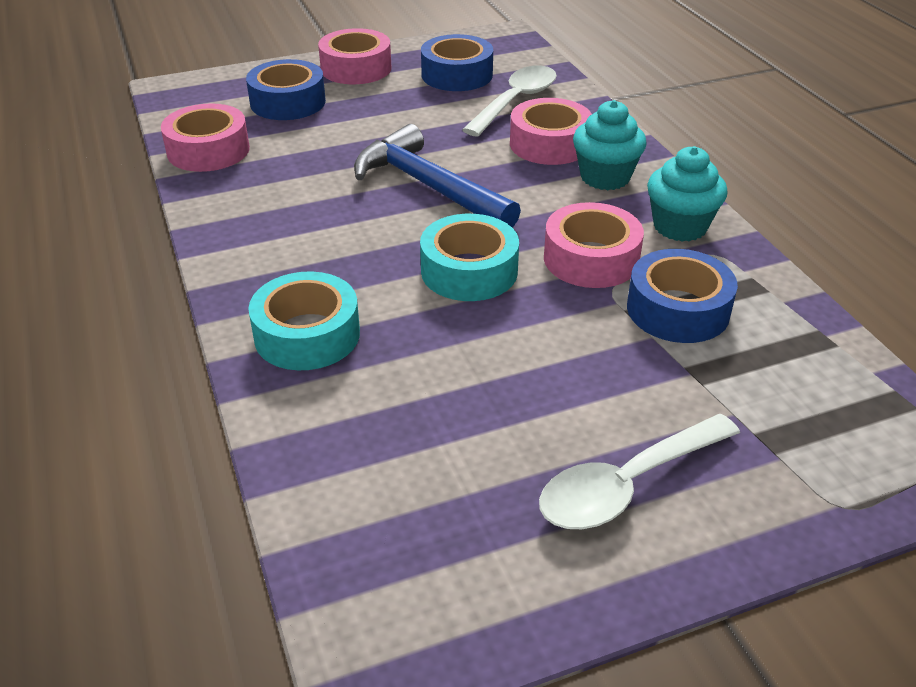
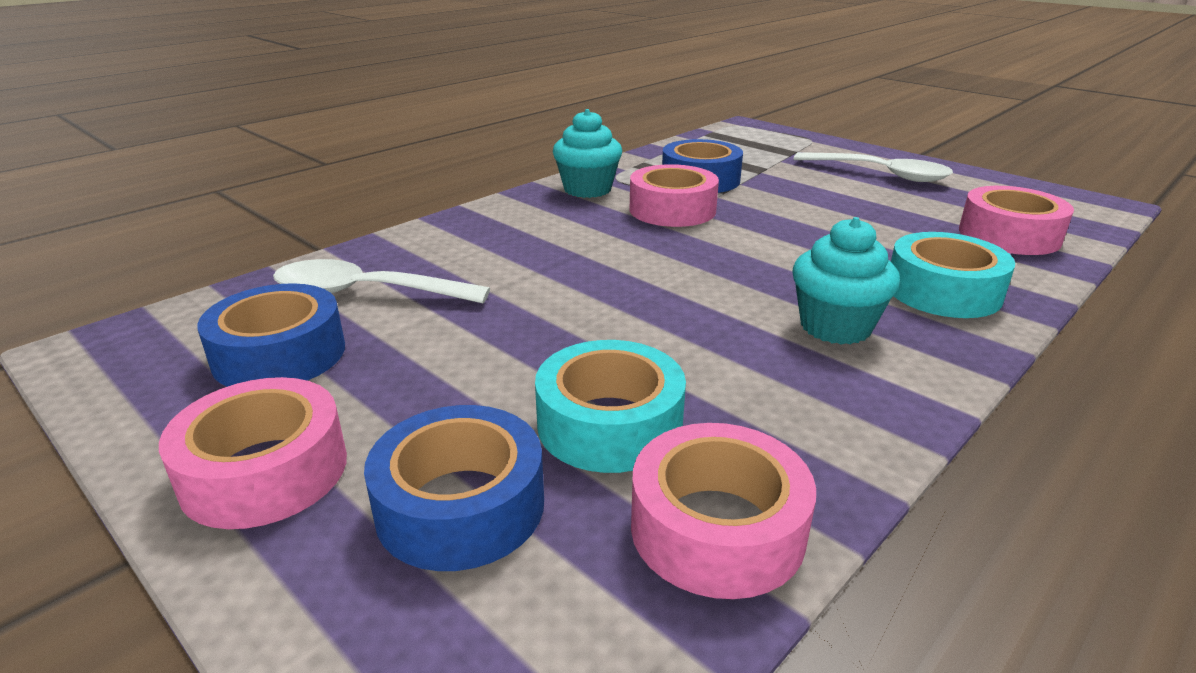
camera: 115 degrees left, 10 degrees down
(429, 186) = (630, 298): blue hammer -> none
(469, 271) = (752, 248): turquoise tape -> turquoise tape (609, 424)
(549, 144) = (475, 255): pink tape -> pink tape (1009, 235)
(605, 177) = (528, 222): turquoise cupcake -> turquoise cupcake (835, 327)

